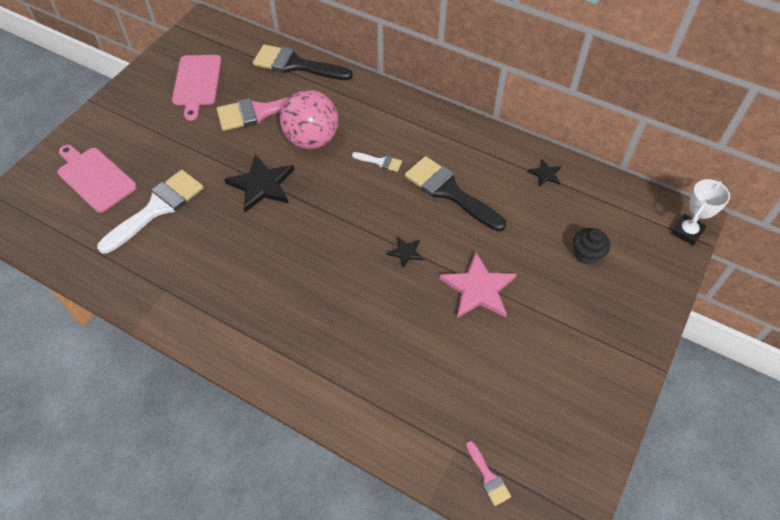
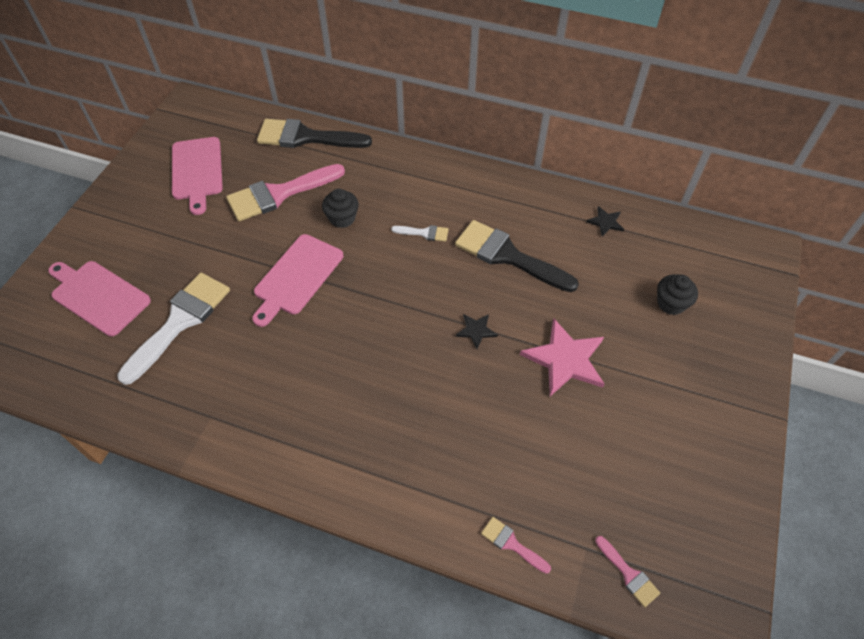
camera: 10 degrees left, 0 degrees up
(261, 185) = (296, 277): black star -> pink cutting board
(311, 139) = (342, 218): pink ball -> black cupcake
(393, 434) = (511, 544): none -> pink brush
(687, 232) = (767, 264): white trophy -> none

